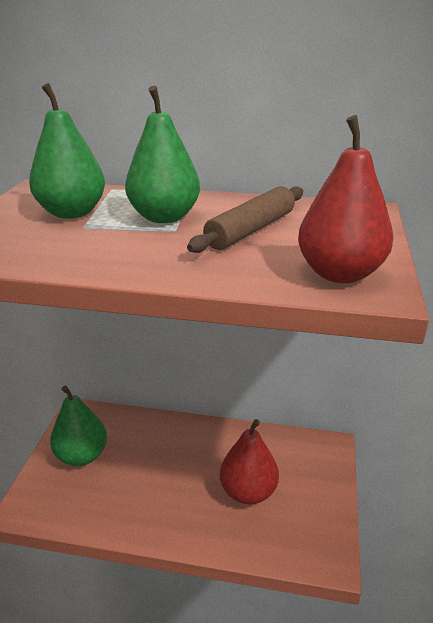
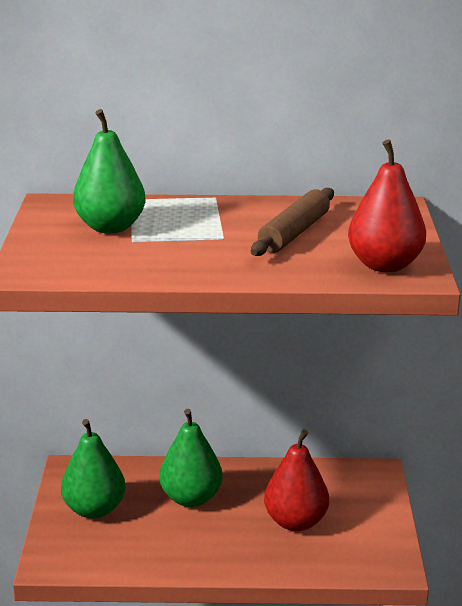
camera: 10 degrees left, 5 degrees down
(164, 217) = (205, 226): green pear -> green pear (191, 498)

